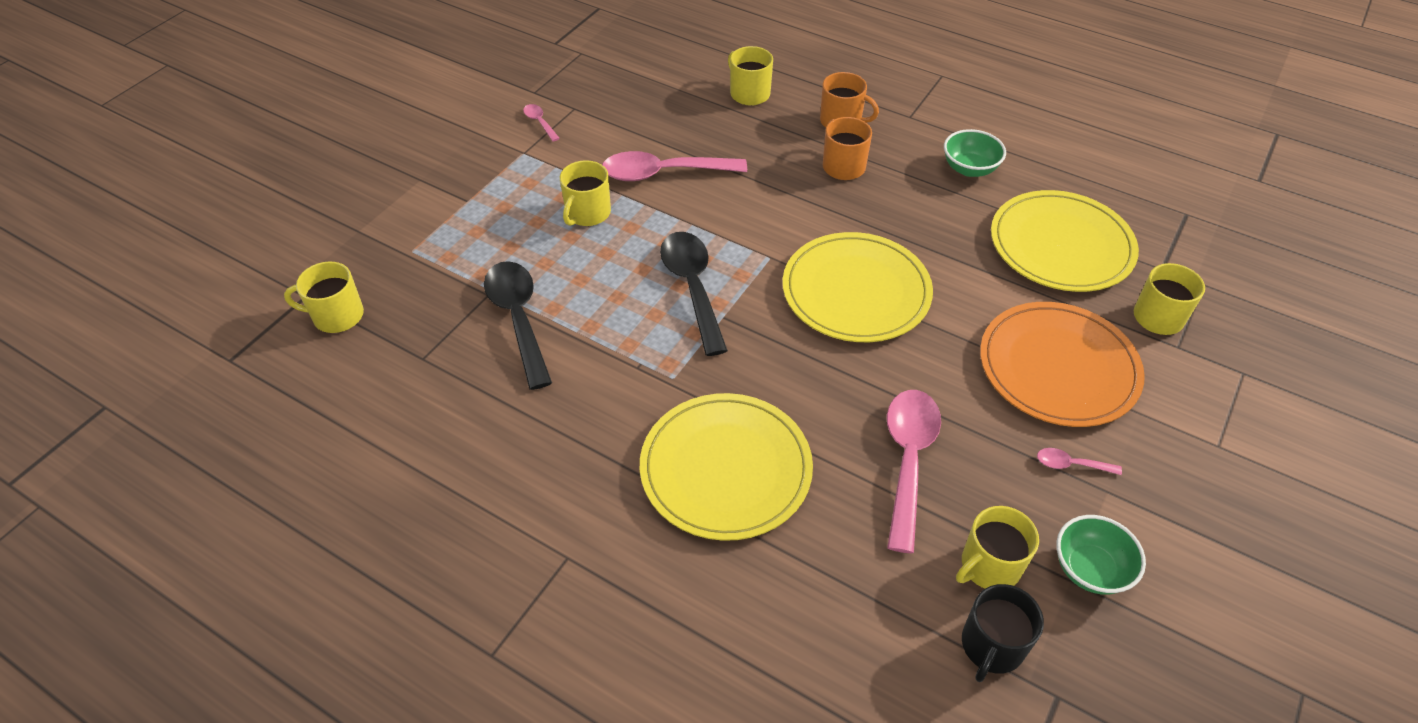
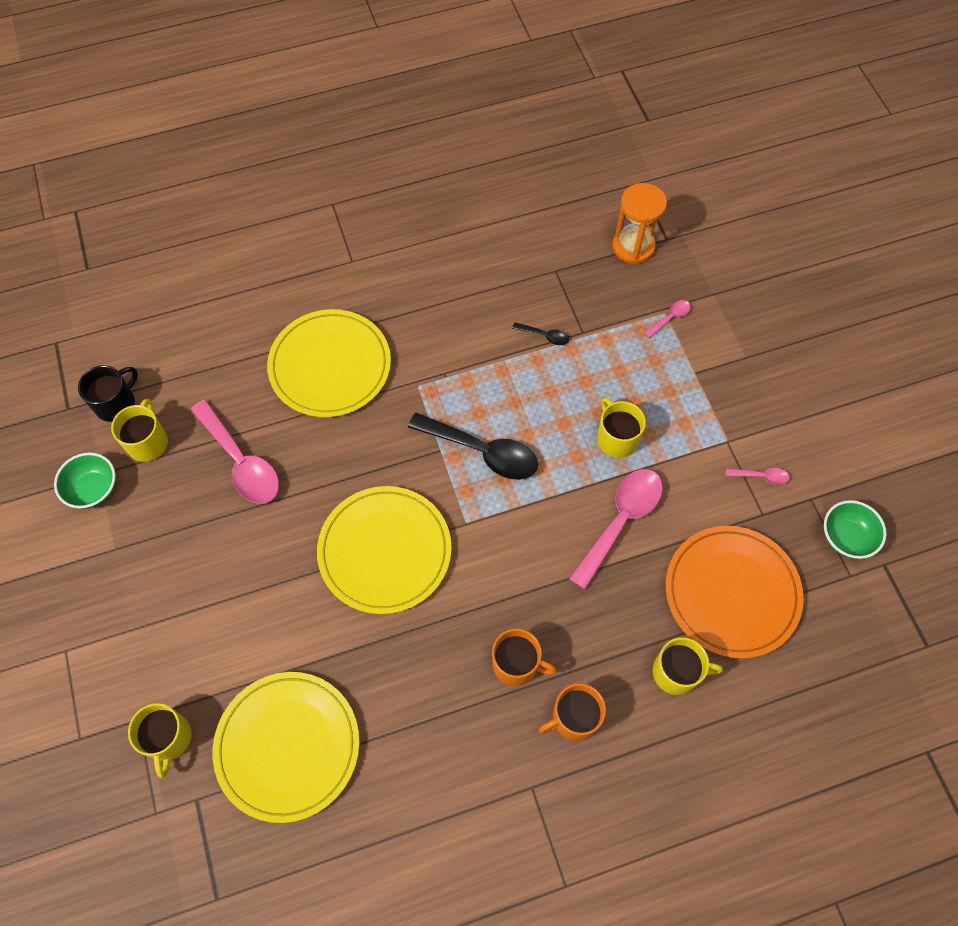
camera: 130 degrees right, 15 degrees up
(337, 316) = (633, 246): yellow mug -> orange hourglass
(518, 318) = (545, 336): black spoon -> black spoon, size x0.45
(969, 168) = (425, 768): green bowl -> green bowl (846, 537)
(992, 646) = (116, 403): black mug -> black mug turned 60 degrees clockwise
(1058, 367) = (205, 617): orange plate -> orange plate (732, 592)
(1071, 464) = (147, 547): pink spoon -> pink spoon (670, 318)

